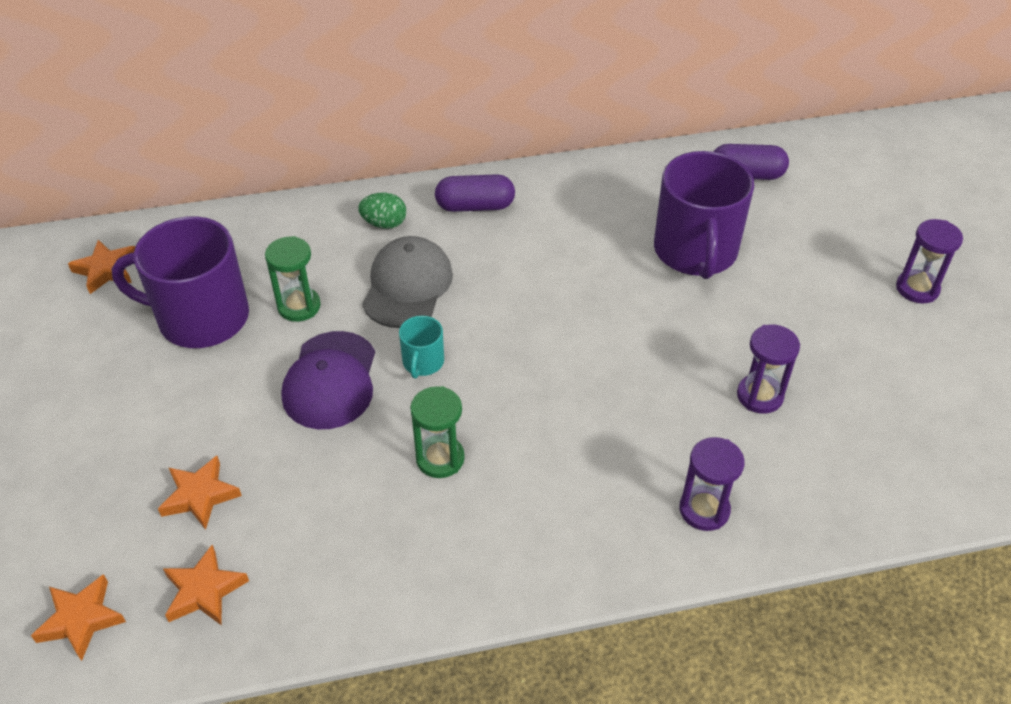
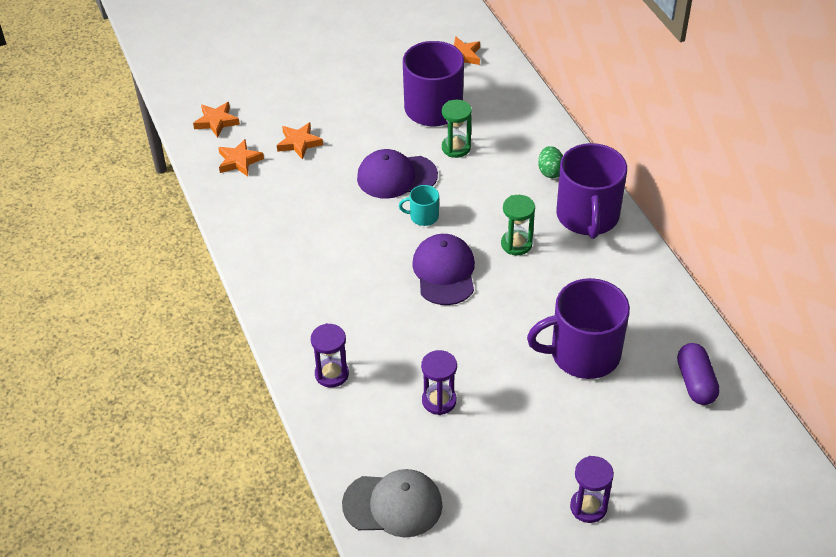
camera: 80 degrees right, 0 degrees up
(407, 286) = (491, 195): grey cap -> grey cap (393, 505)
(440, 458) = (346, 239): green hourglass -> green hourglass (516, 244)
(475, 206) = (587, 216): purple capsule -> purple mug
(535, 356) = (444, 272): none -> purple cap

